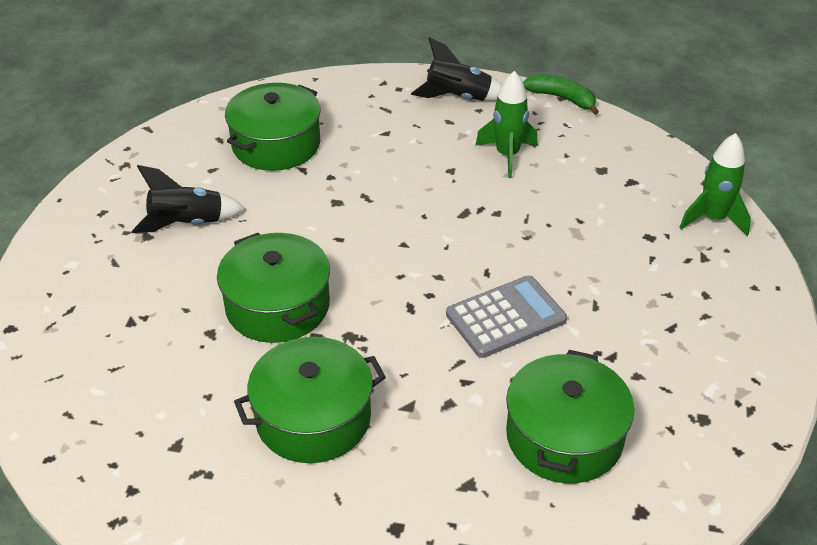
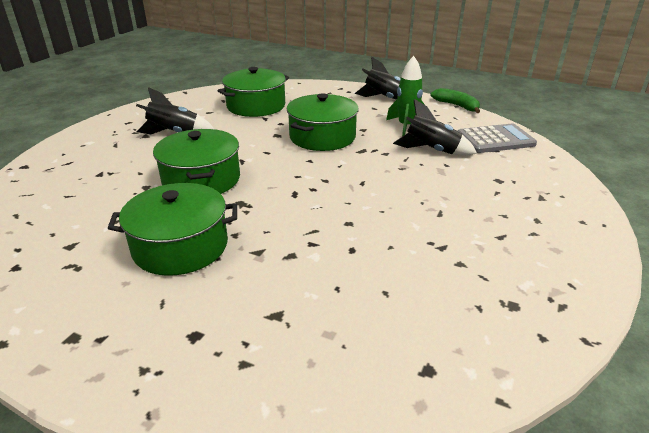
camera: 15 degrees right, 10 degrees down
(506, 317) = (364, 210): grey calculator -> grey calculator (495, 140)
(554, 197) = (432, 150): none -> black rocket
(564, 437) = (377, 295): green pot -> green pot (322, 137)
(713, 219) = (554, 177): green rocket -> none

